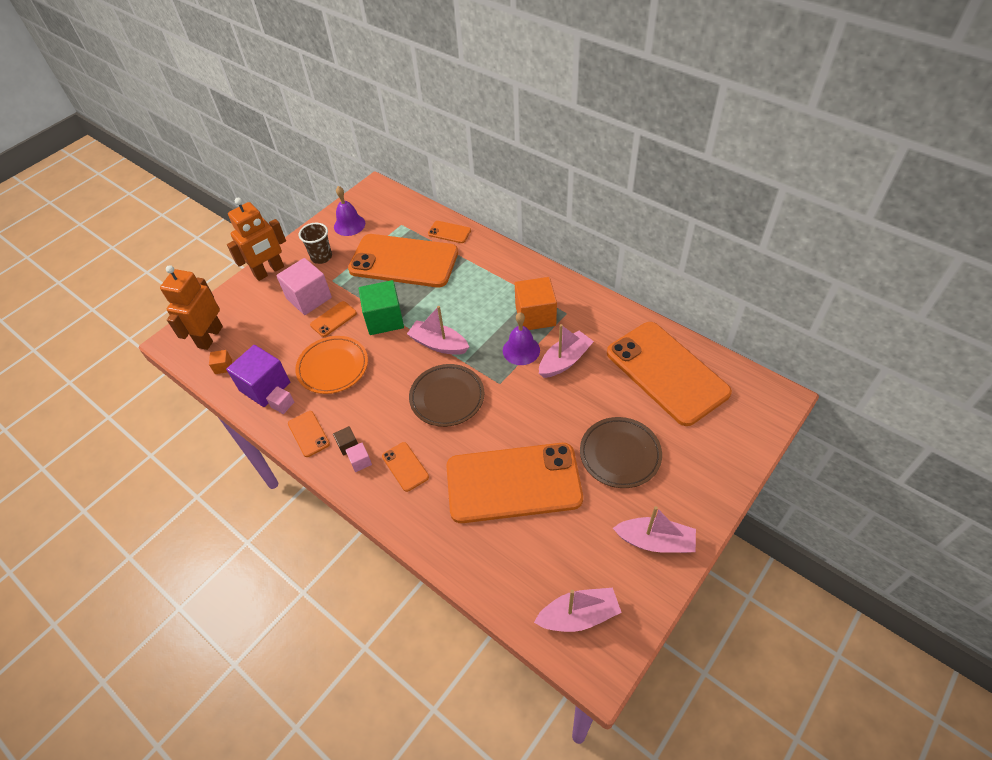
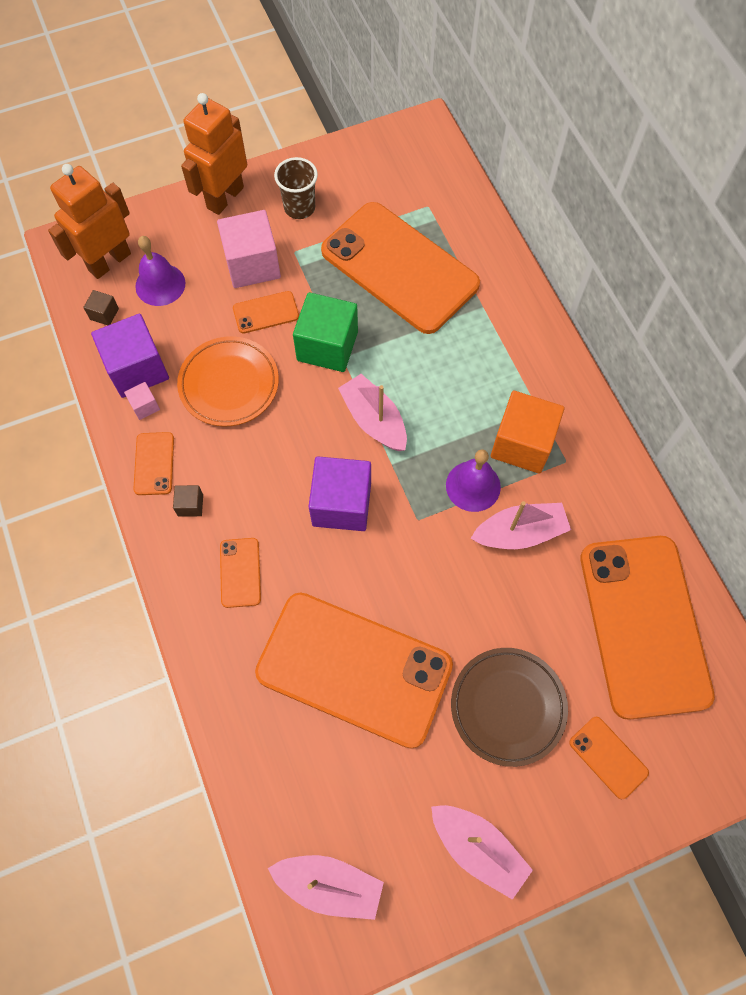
camera: 25 degrees right, 15 degrees up
(223, 367) = (104, 314): orange cube -> brown cube
(269, 271) = (225, 197): orange robot -> orange robot turned 135 degrees clockwise
(349, 225) = (361, 173): purple bell -> purple bell (160, 284)
(360, 461) = (193, 536): pink cube -> none
(447, 397) = (341, 504): brown plate -> purple cube
(449, 232) = (484, 251): orange phone -> orange phone (608, 757)

